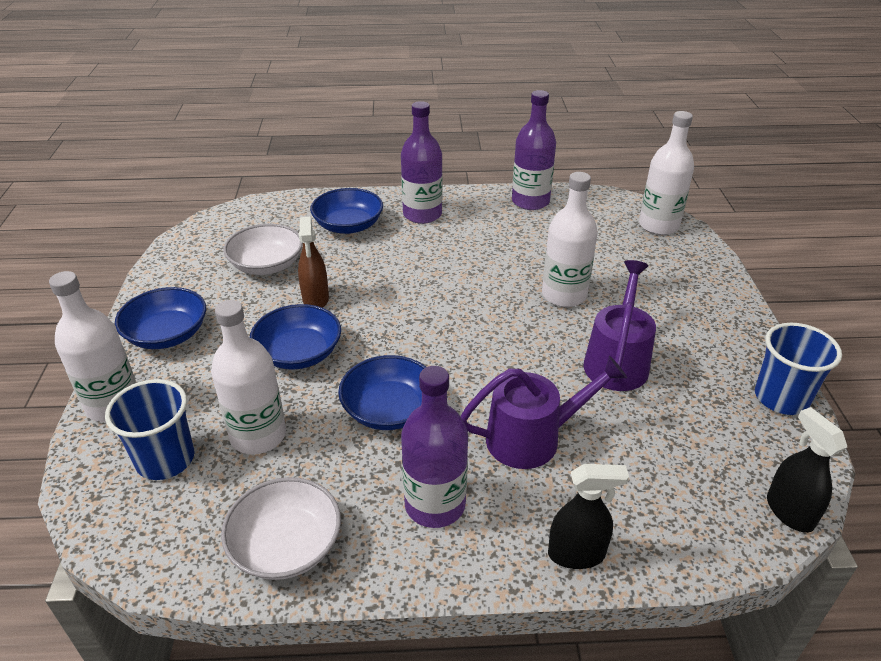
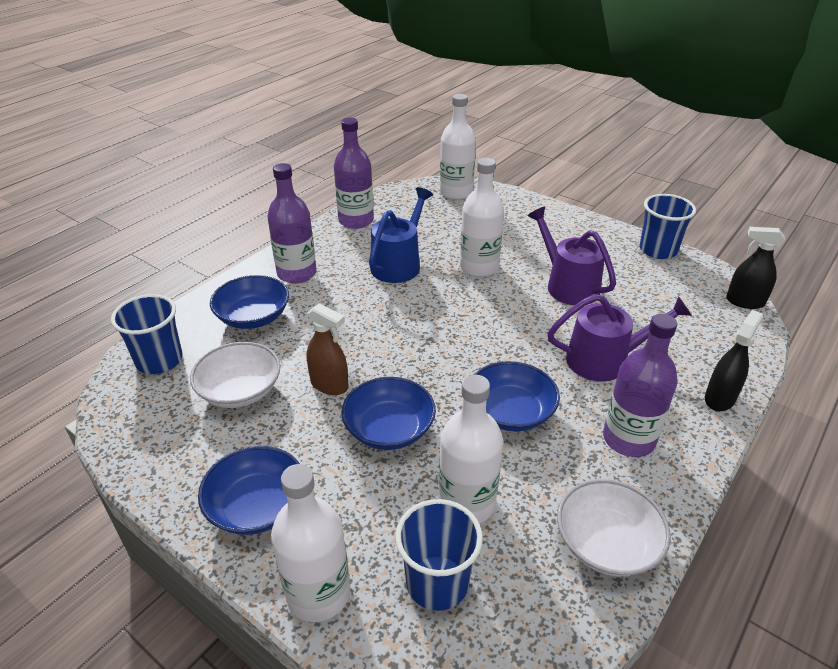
camera: 50 degrees left, 0 degrees up
(260, 217) = (159, 360): none -> blue cup
(504, 252) = (398, 264): none -> blue watering can
(532, 438) = (604, 360): purple watering can -> purple watering can turned 60 degrees clockwise

